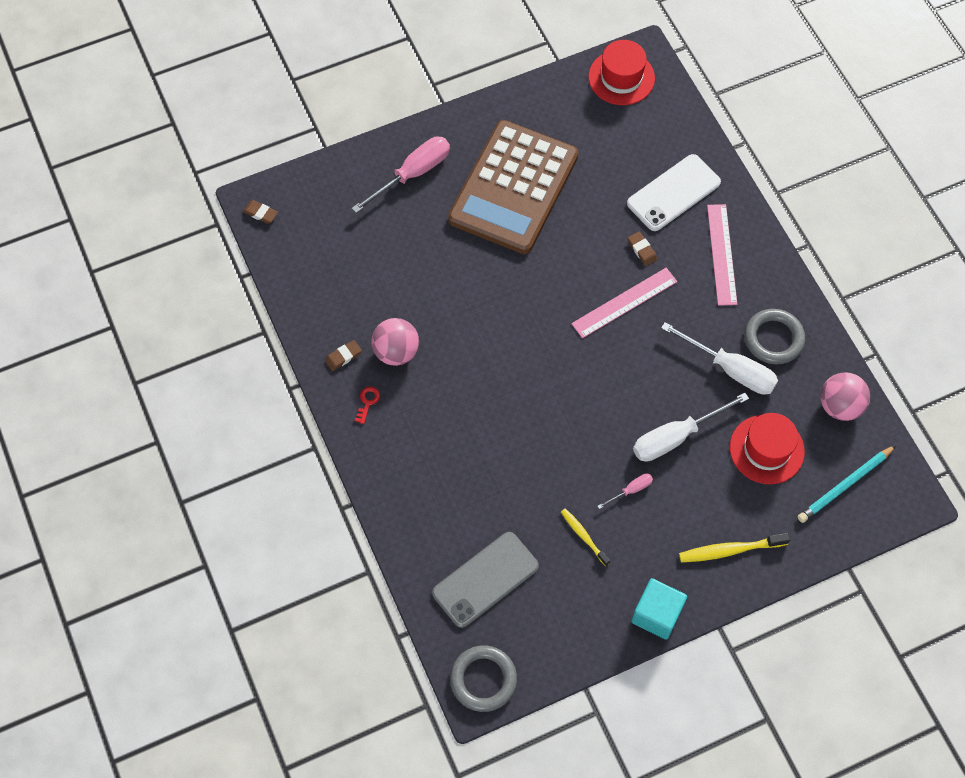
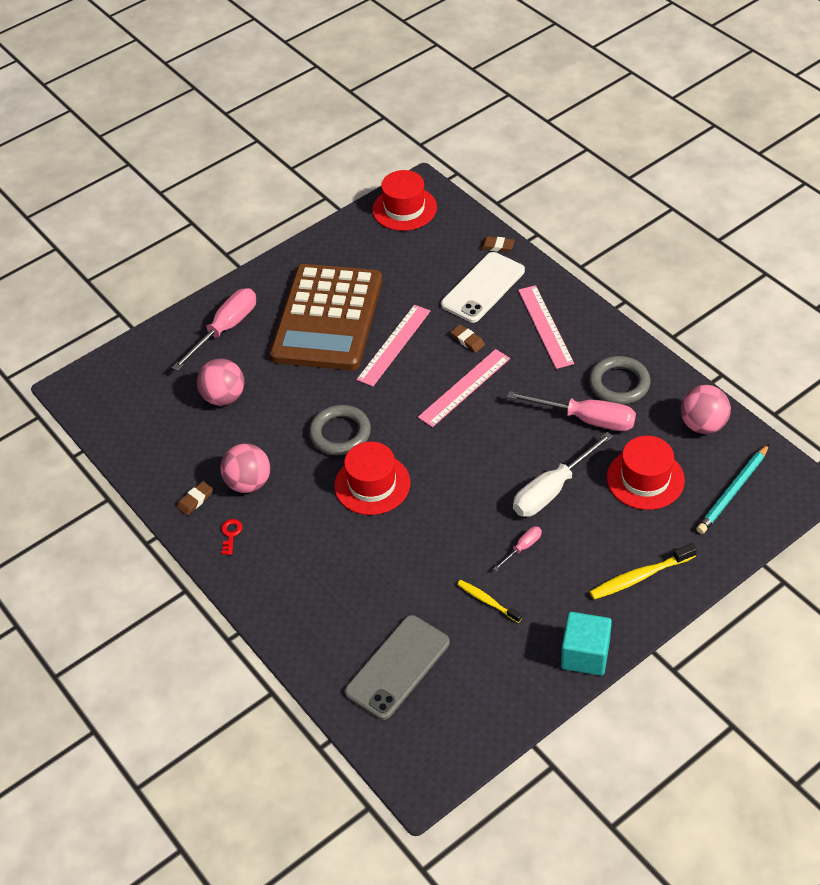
camera: 10 degrees left, 15 degrees down
(260, 213) = (81, 396): brown eraser -> brown eraser (497, 246)
(394, 251) = (224, 397): none -> pink ball
(483, 679) = (423, 764): grey ring -> grey ring (340, 433)
(510, 385) = (372, 484): none -> red hat
(570, 236) = (394, 345): none -> pink ruler
(730, 369) = (586, 419): white screwdriver -> pink screwdriver

